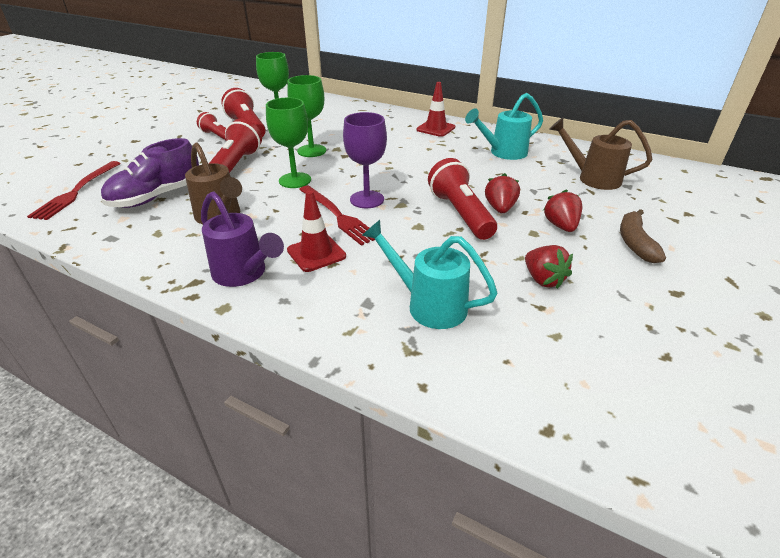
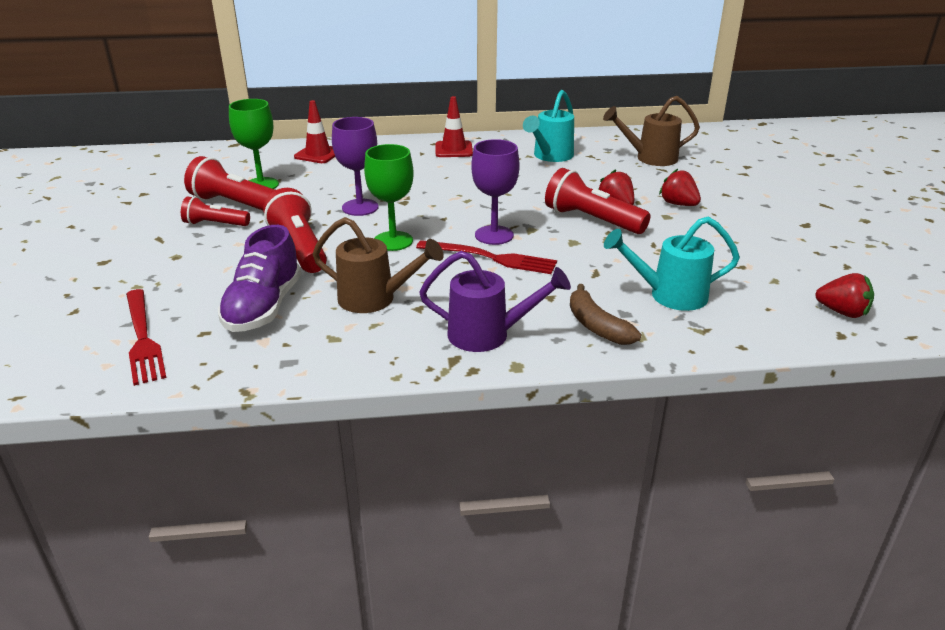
camera: 35 degrees left, 5 degrees down
(311, 151) = (360, 207): green goblet -> purple goblet
(316, 253) = (524, 294): red traffic cone -> red traffic cone (318, 154)
(543, 279) = (719, 247): red strawberry -> red strawberry (842, 312)
(635, 243) = (741, 199): brown banana -> brown banana (597, 326)

